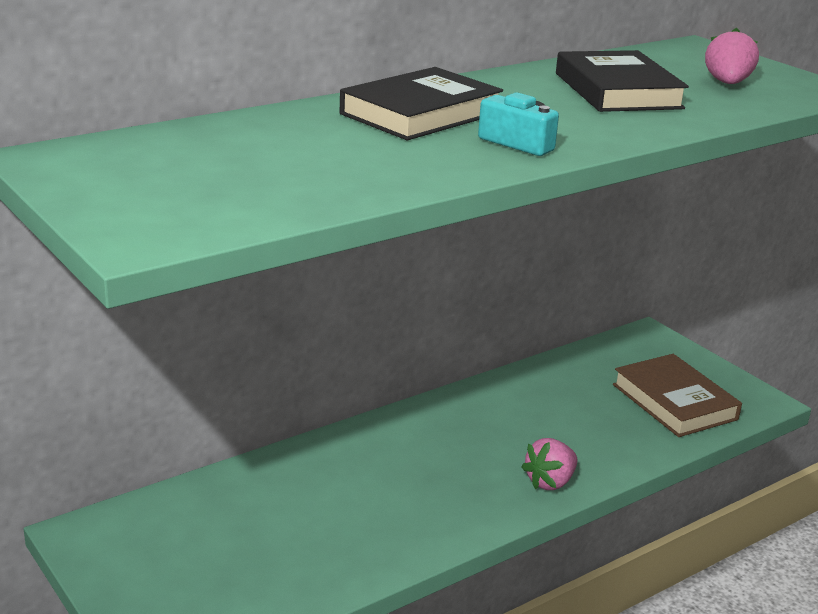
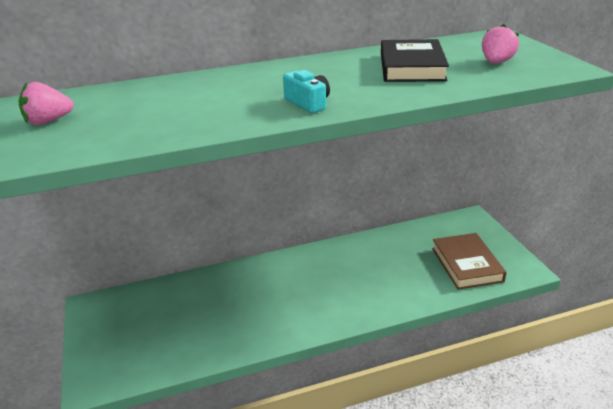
camera: 20 degrees right, 5 degrees up
(420, 113) = (266, 80): black book -> none
(550, 482) = (360, 310): pink strawberry -> pink strawberry (48, 121)

